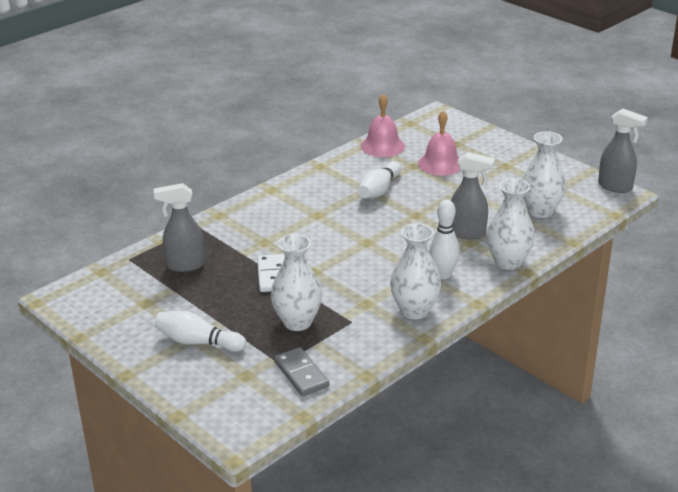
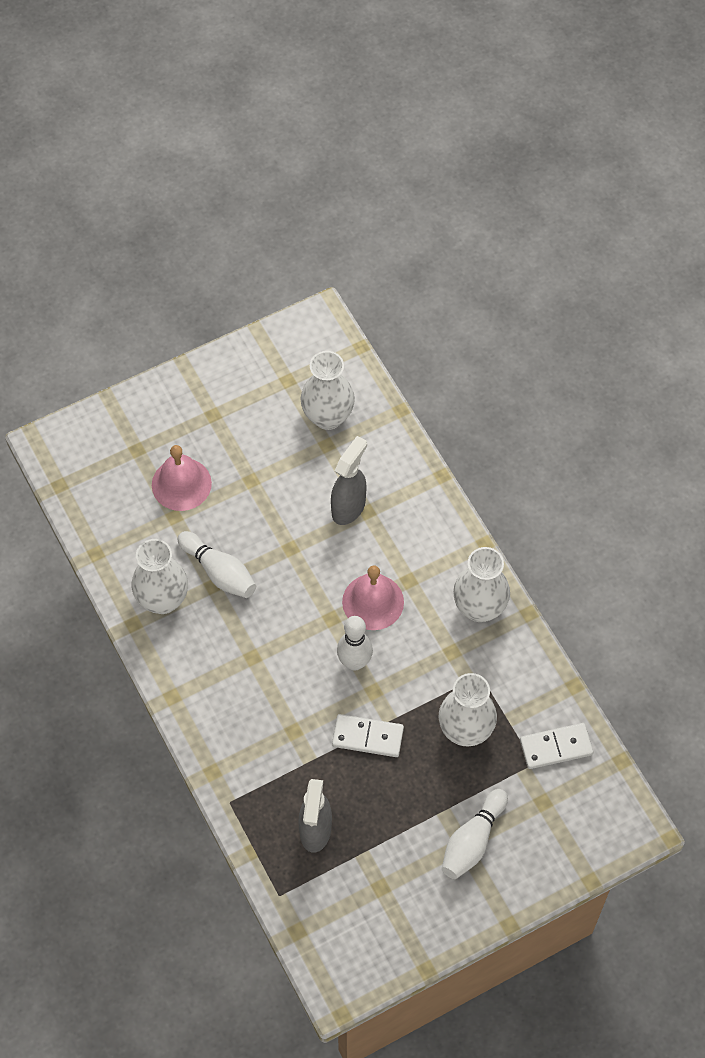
camera: 75 degrees left, 30 degrees up
(301, 374) = (556, 747): grey domino -> white domino
(382, 146) = (109, 536): pink bell -> pink bell (373, 601)
(443, 274) = (421, 559): white bowling pin -> white bowling pin (354, 662)
(508, 262) = (418, 487): white vase -> white vase (163, 600)
(615, 187) = (303, 321): grey spray bottle -> none

